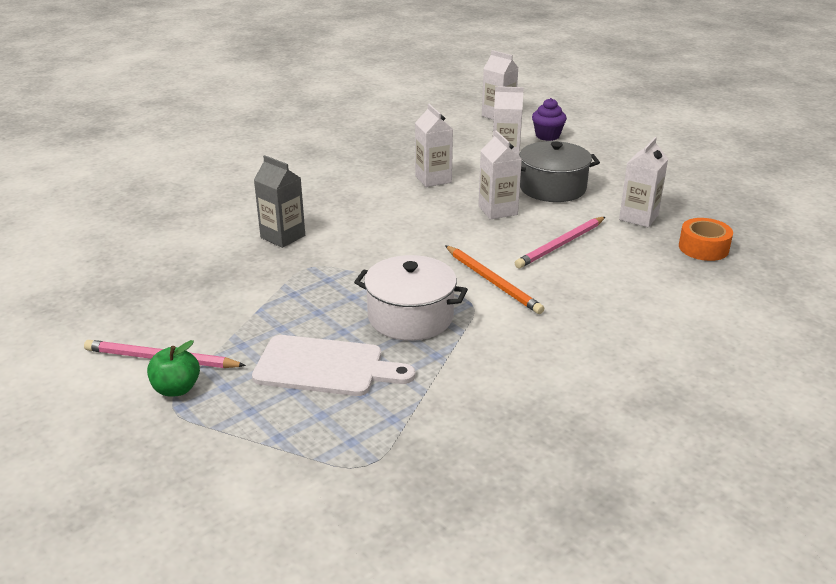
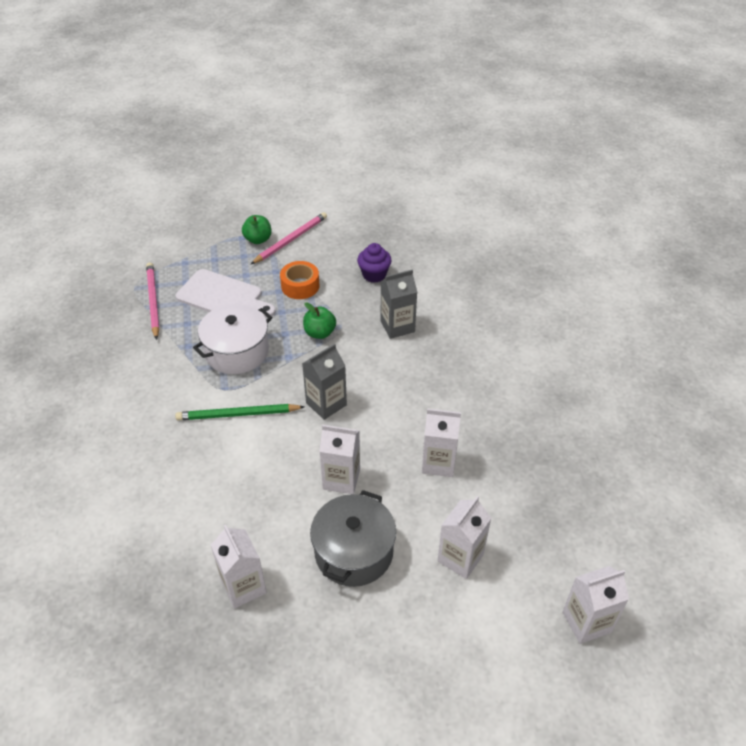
camera: 120 degrees right, 15 degrees up
(325, 367) = (223, 296): white cutting board -> white cutting board turned 105 degrees counterclockwise
(332, 276) = (320, 333): none -> green apple
(426, 241) = (326, 404): none -> grey carton
(492, 281) = (238, 414): orange pencil -> green pencil
(547, 136) = (490, 638): purple cupcake -> purple cupcake (374, 275)
(561, 244) = (250, 490): pink pencil -> pink pencil (153, 301)
(703, 248) = (154, 598): orange tape -> orange tape (300, 286)

